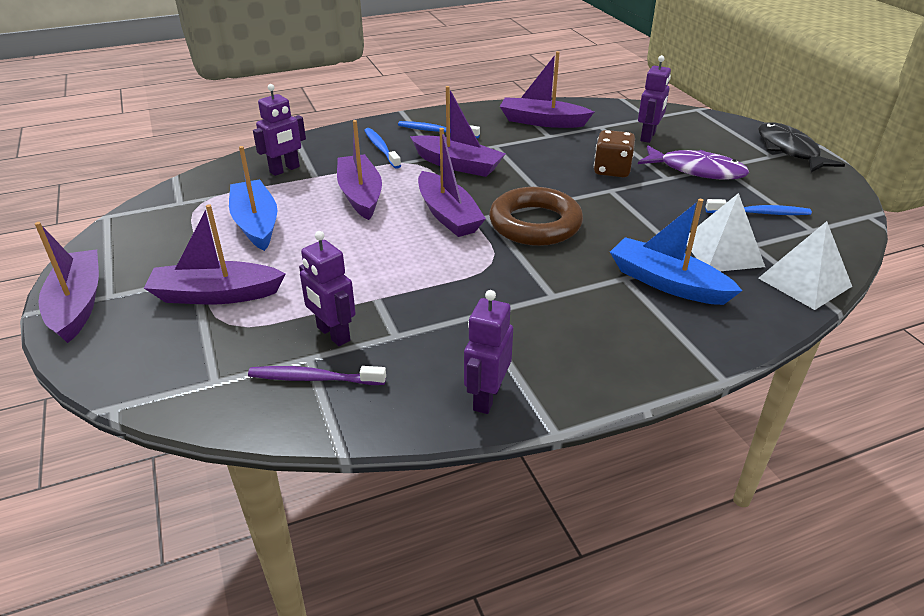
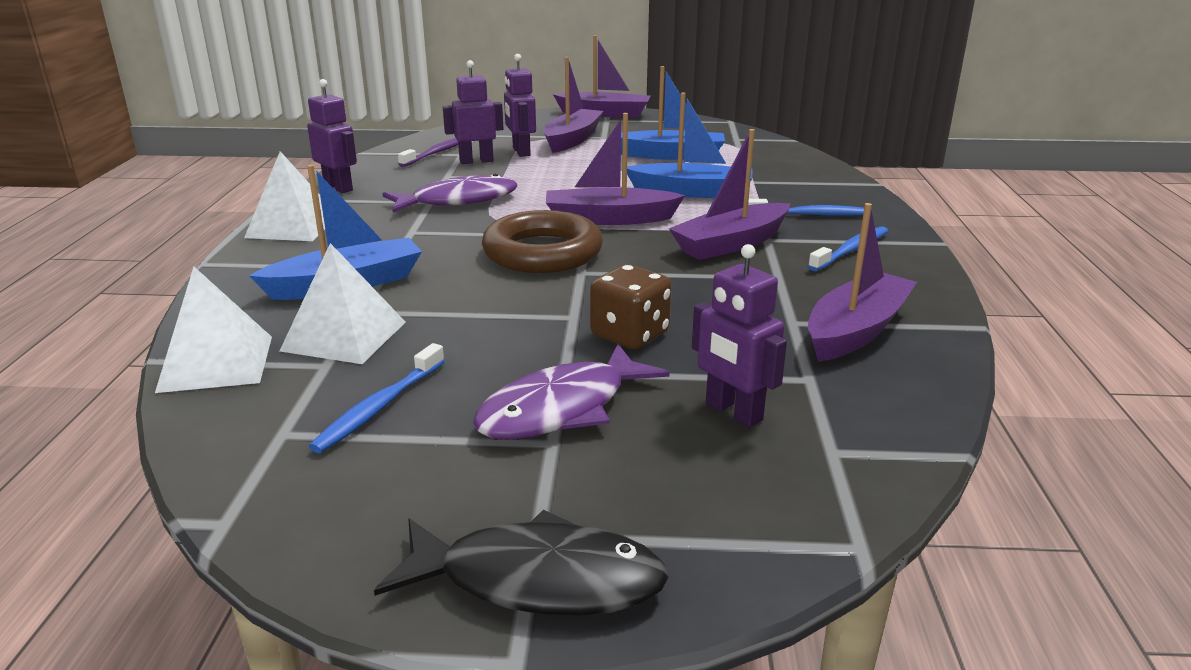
camera: 115 degrees right, 10 degrees down
(285, 170) = (779, 172): purple robot -> purple robot (521, 152)
(360, 195) = (692, 192): purple boat -> blue boat
(463, 299) = (458, 201): none -> purple fish
(607, 370) = (293, 226): none -> white pyramid

